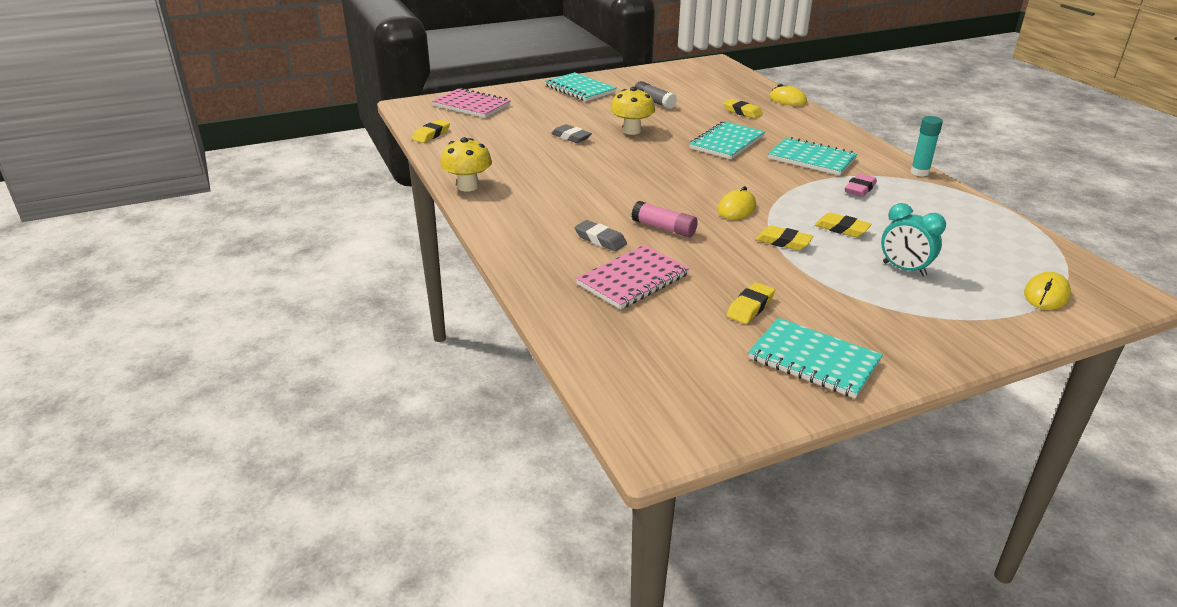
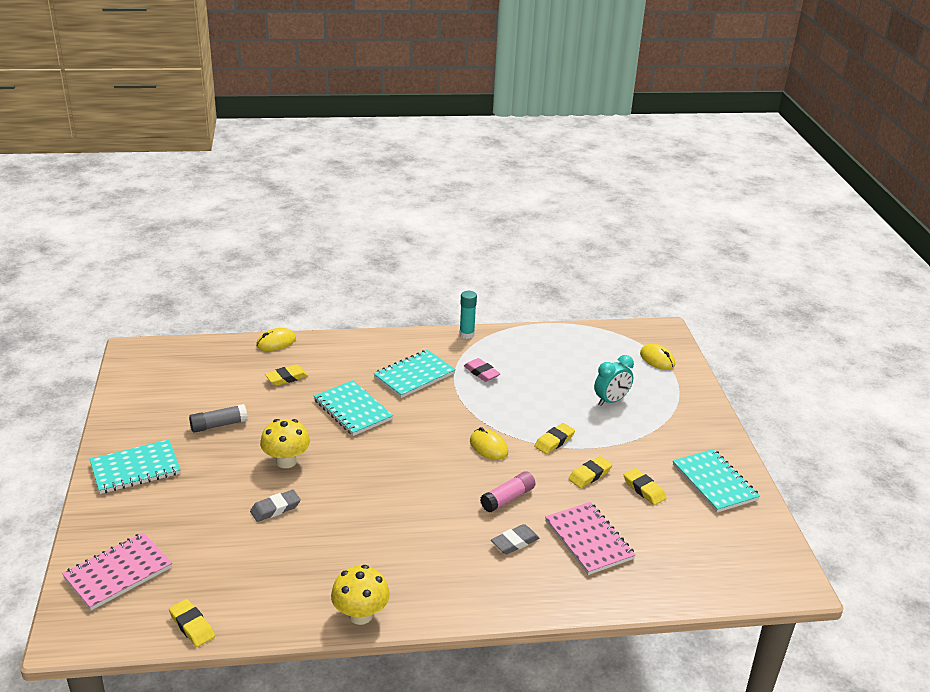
camera: 75 degrees left, 0 degrees up
(814, 360) = (714, 482): turquoise notebook -> turquoise notebook turned 75 degrees counterclockwise
(841, 229) = (543, 406): yellow eraser -> yellow eraser (590, 475)

